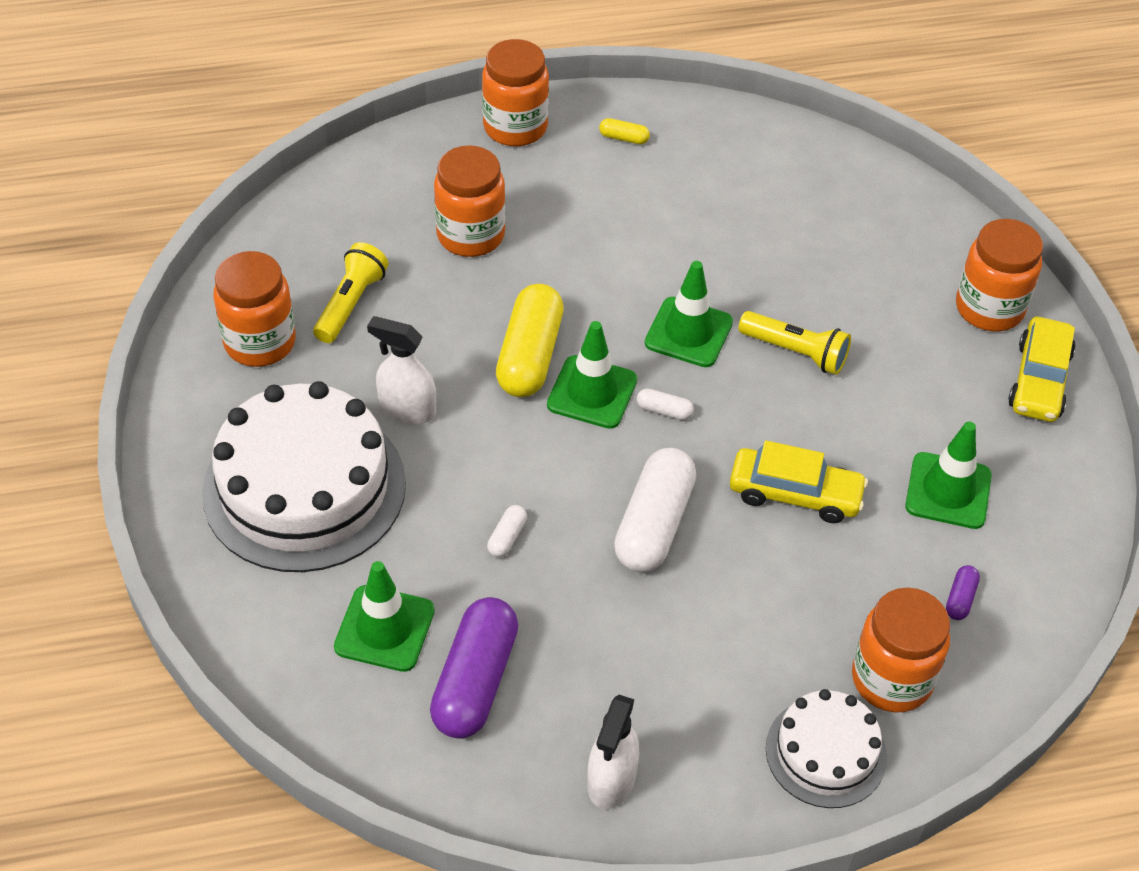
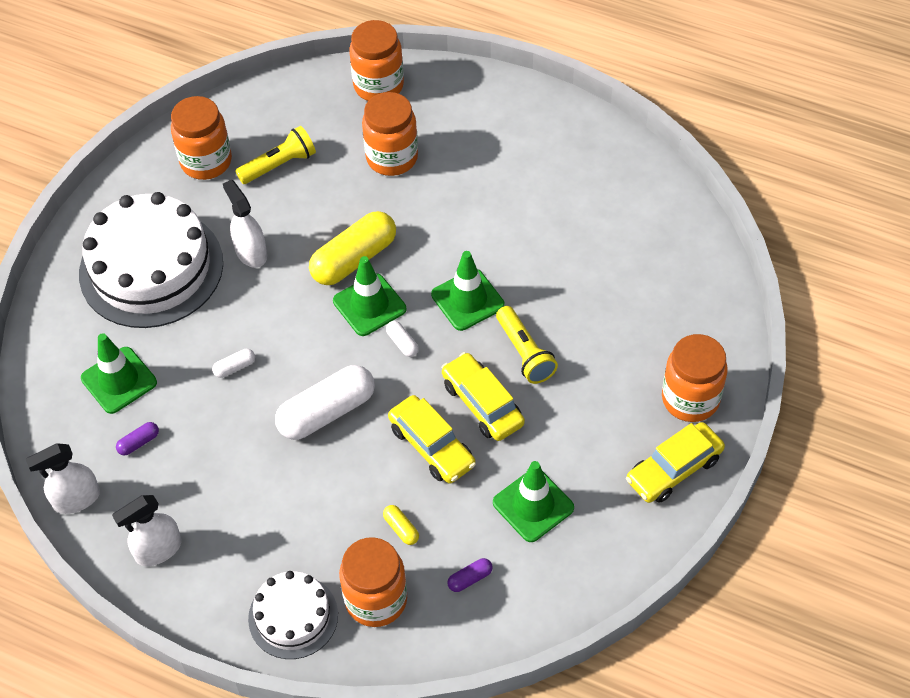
camera: 40 degrees right, 5 degrees up
(461, 787) = (76, 499): none -> white spray bottle
(475, 681) = (139, 442): purple capsule -> purple capsule, size x0.43
(515, 127) = (489, 96): orange jar -> orange jar (378, 86)
(624, 138) = (554, 141): yellow capsule -> yellow capsule (401, 528)
(803, 423) = (482, 404): none -> yellow car

